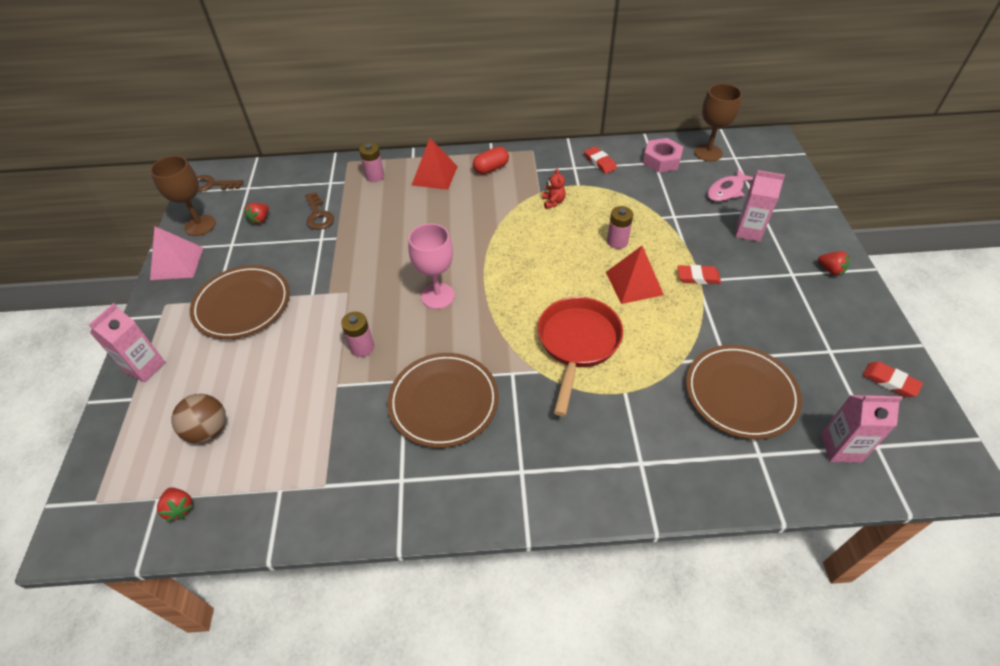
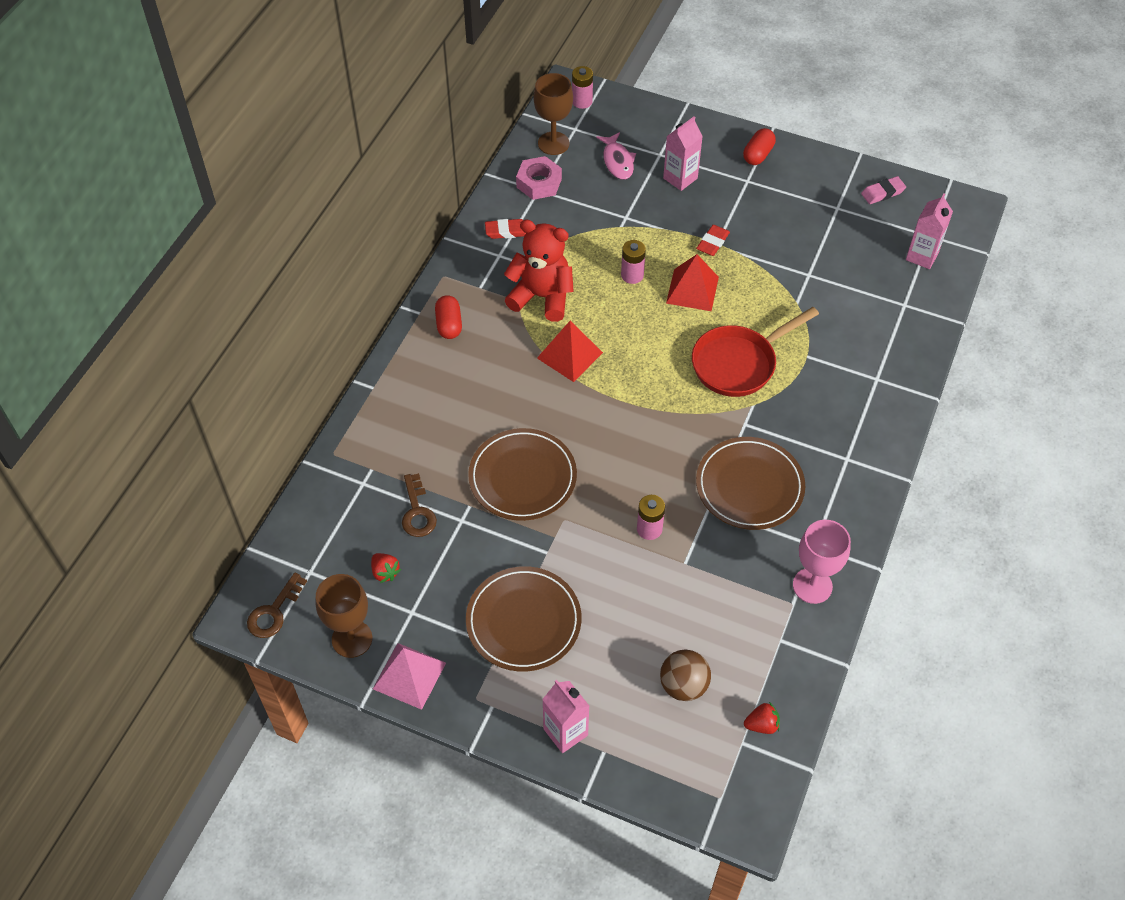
camera: 65 degrees left, 5 degrees up
(318, 215) = (417, 511): brown key -> brown key turned 75 degrees clockwise
(375, 176) = (384, 435): pink battery -> pink battery (582, 101)
(434, 175) = (424, 379): red pyramid -> red pyramid (570, 355)
(438, 296) = (617, 444): pink goblet -> pink goblet (812, 586)
(553, 202) = (542, 297): red teddy bear -> red teddy bear, size x2.34
(577, 344) = (739, 363): red pan -> red pan turned 75 degrees counterclockwise
(740, 393) = (847, 284): brown plate -> brown plate (522, 477)
(830, 270) = (758, 155): red strawberry -> red capsule
(890, 381) = (882, 193): red eraser -> pink eraser

